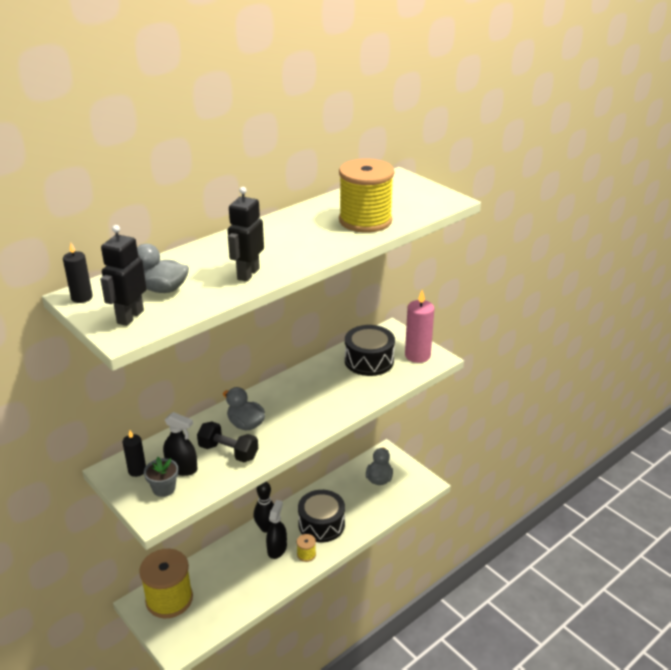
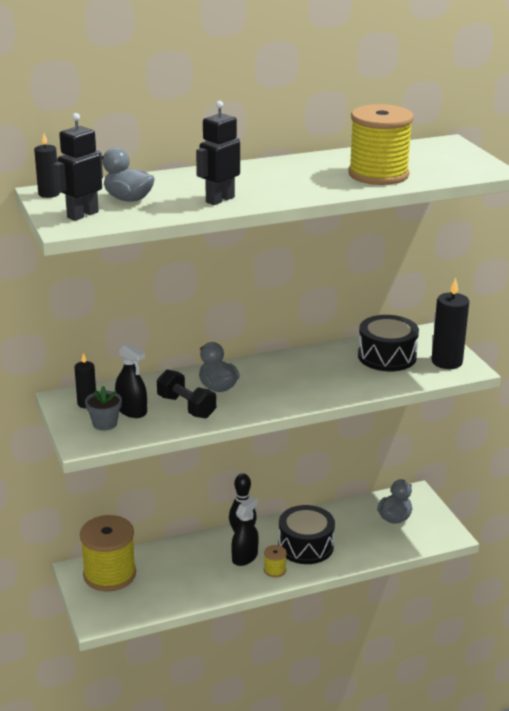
camera: 20 degrees right, 5 degrees down
(417, 355) = (446, 362): pink candle -> black candle

